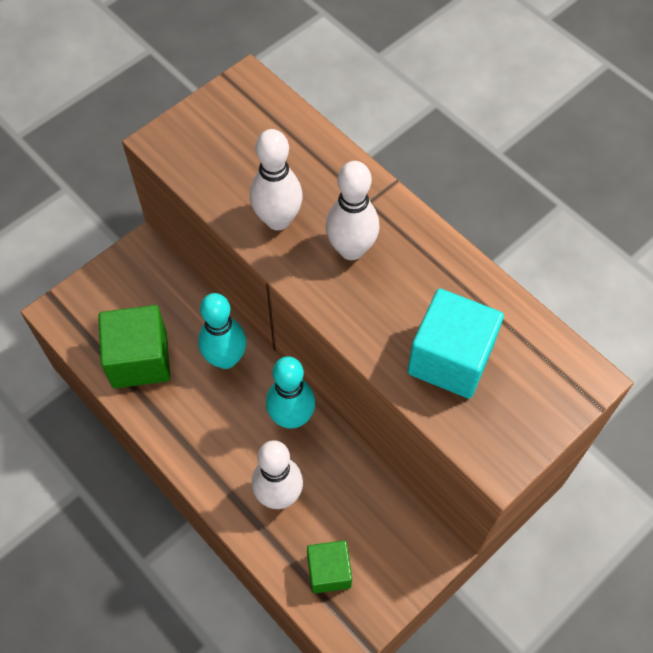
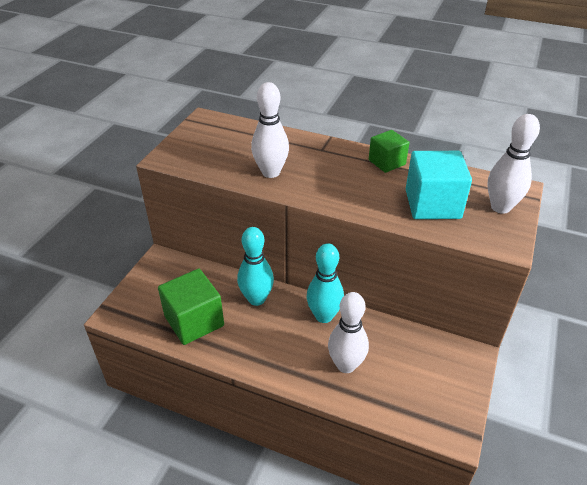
camera: 25 degrees left, 20 degrees down
(329, 571) = (413, 398): green cube -> green cube (387, 162)
(351, 249) = (328, 172): white bowling pin -> white bowling pin (500, 207)

